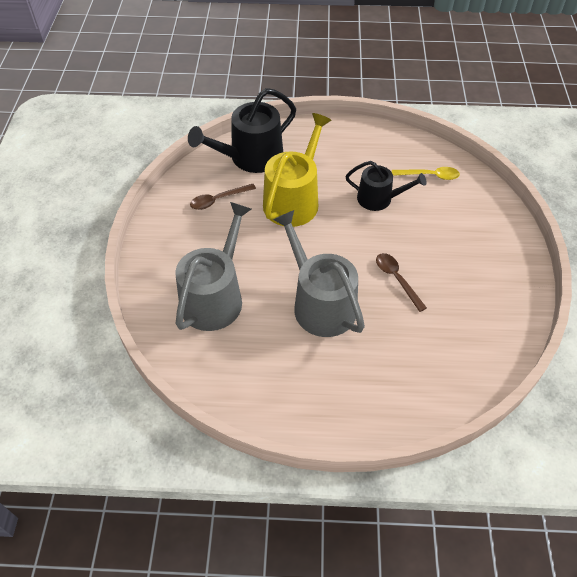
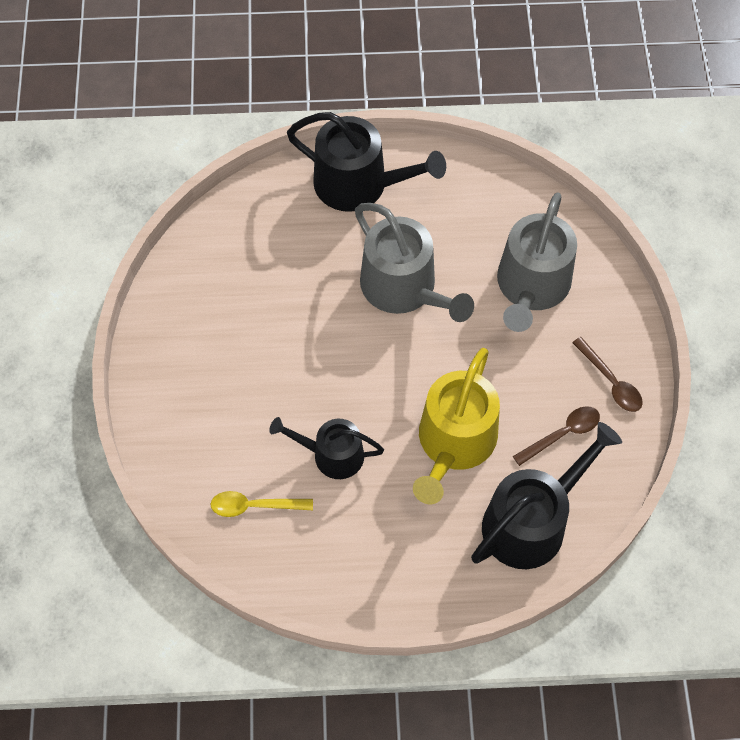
camera: 175 degrees right, 10 degrees up
(355, 400) = (359, 184): none -> black watering can
(397, 279) = (311, 327): brown spoon -> brown spoon (610, 381)

